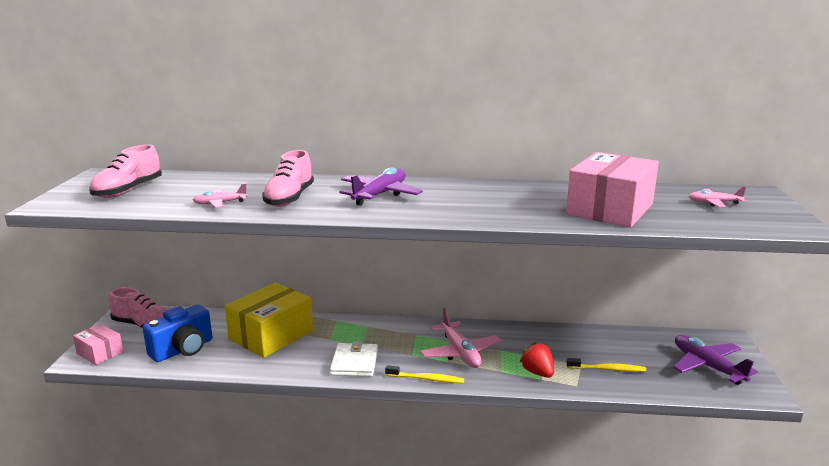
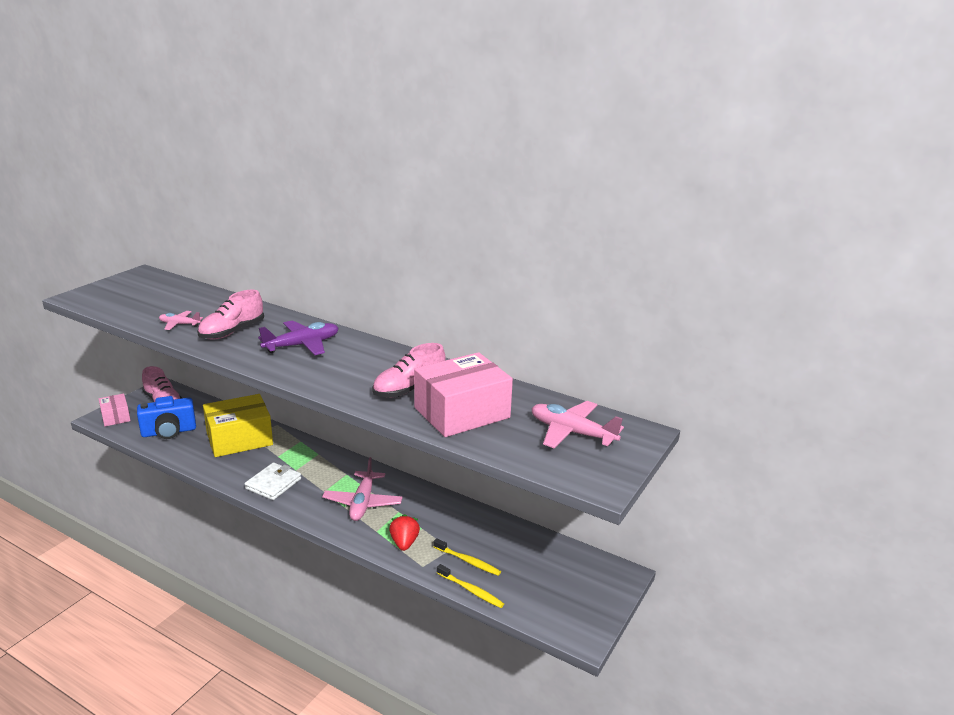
camera: 25 degrees right, 5 degrees up
(128, 191) = (138, 295): pink shoe -> pink shoe (409, 389)
(426, 379) = (310, 517): yellow toothbrush -> yellow toothbrush (471, 590)
(707, 366) = (564, 592): purple plane -> none
(714, 203) = (572, 433): pink plane -> pink plane, size x1.76

